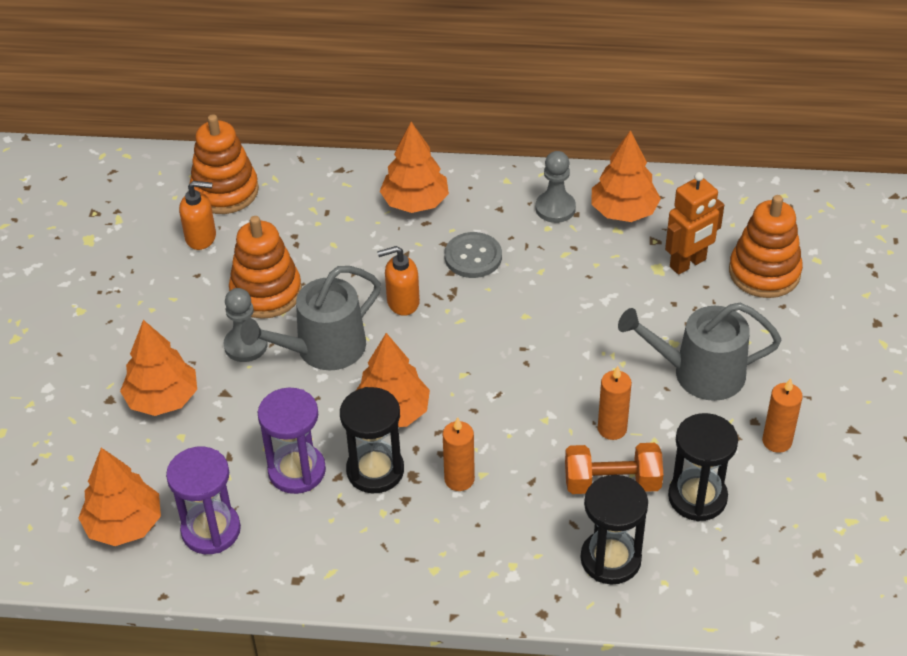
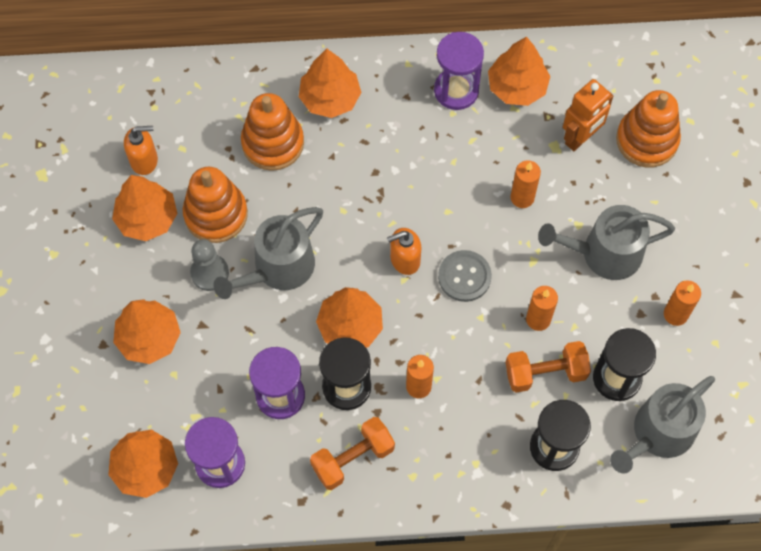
camera: 10 degrees left, 20 degrees up
(190, 289) = (147, 218): none -> orange tree
(225, 191) = (154, 105): orange stacking toy -> orange stacking toy (273, 143)
(367, 543) = (353, 458): none -> orange dumbbell
(402, 302) = (338, 210): orange soap dispenser -> orange soap dispenser (404, 260)
(473, 257) = (392, 153): grey button -> grey button (464, 276)
(555, 208) = (456, 90): grey pawn -> purple hourglass
(612, 311) = (522, 197): none -> orange candle
(740, 560) = (658, 433): none -> grey watering can

